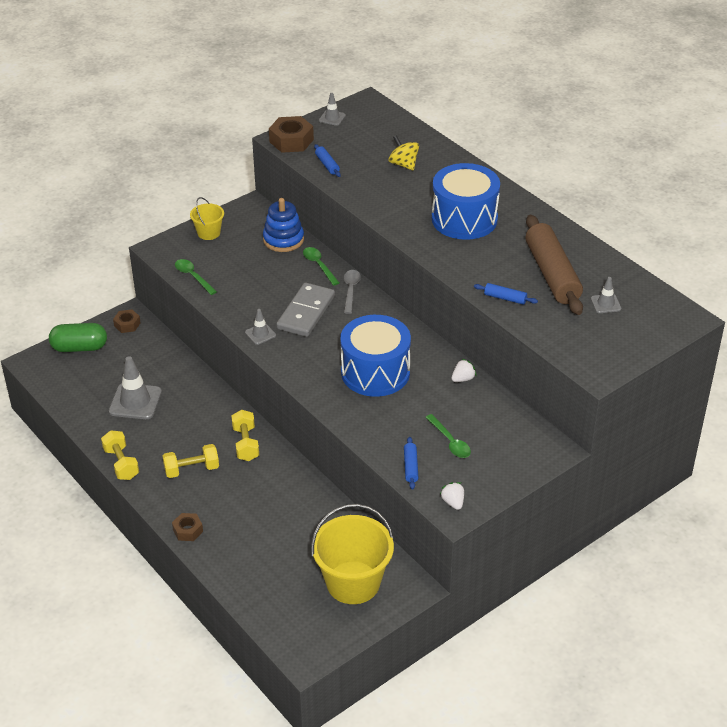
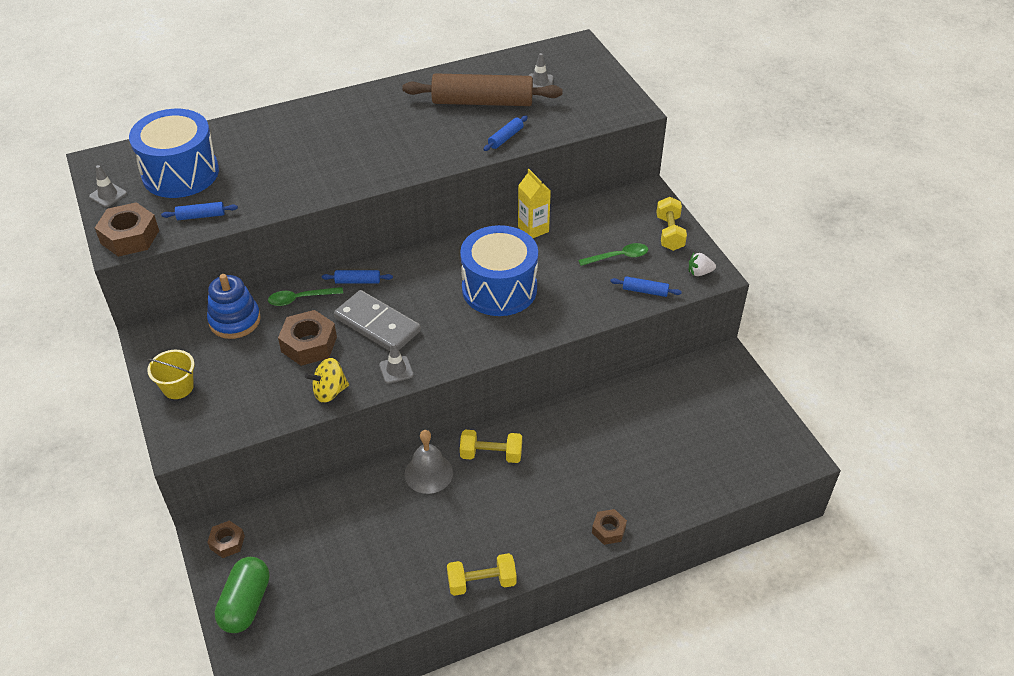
camera: 75 degrees left, 5 degrees up
(135, 402) = (378, 553): grey traffic cone -> none
(192, 469) = (515, 512): yellow dumbbell -> yellow dumbbell (669, 233)
(193, 276) = (257, 416): green spoon -> none
(216, 411) = (428, 473): none -> grey bell
(272, 282) = (309, 344): none -> brown nut
(351, 290) = (357, 281): grey spoon -> blue rolling pin
(353, 583) = (712, 402): yellow bucket -> none
(403, 164) = (241, 158): yellow spinning top -> yellow spinning top (330, 391)
(463, 379) = (533, 229): white strawberry -> yellow carton
(464, 219) = (365, 137): blue drum -> blue drum (180, 173)

